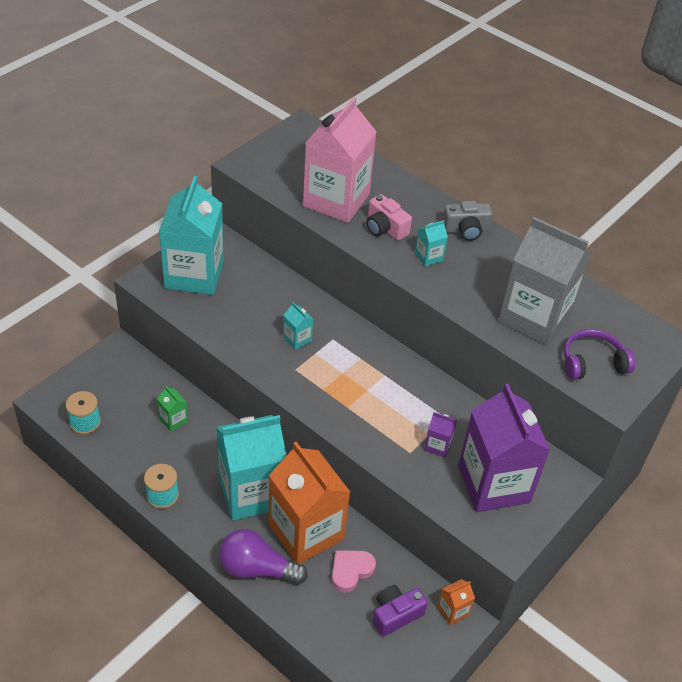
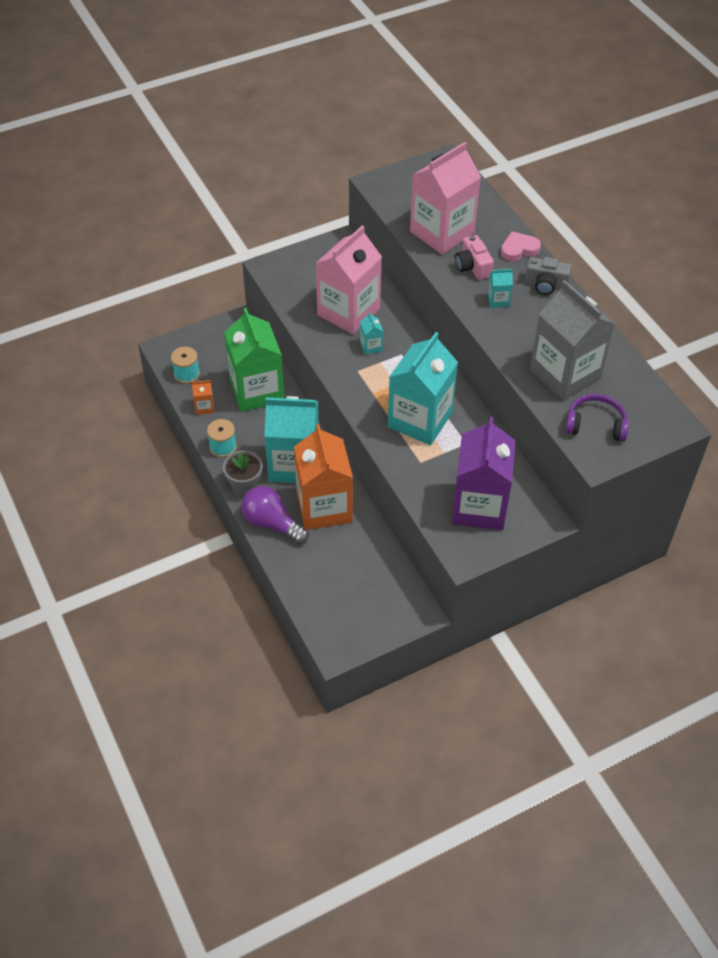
camera: 25 degrees right, 5 degrees up
(173, 420) = (257, 391): green carton -> green carton, size x2.49
(194, 274) = (310, 272): turquoise carton -> turquoise carton (420, 420)
(207, 534) = (245, 486): none -> grey flower pot
(256, 307) = (348, 312): none -> pink carton
(350, 571) = (346, 547): pink heart -> pink heart (519, 249)
(396, 614) = (367, 591): purple camera -> none
(438, 445) = (447, 463): purple carton -> none
(453, 611) = (415, 603): orange carton -> orange carton (204, 407)

